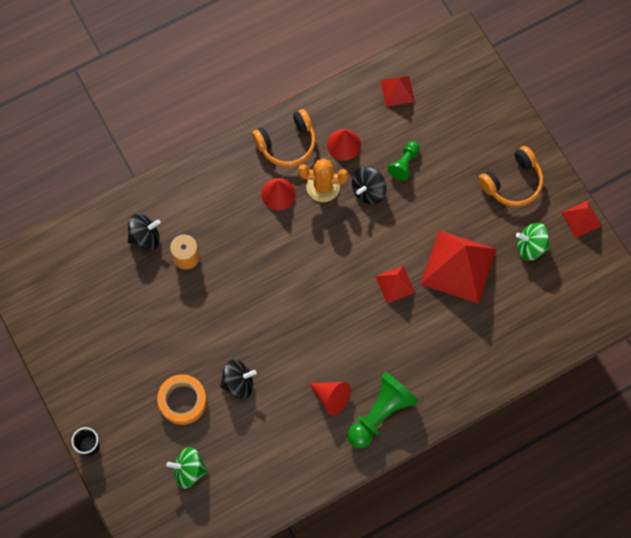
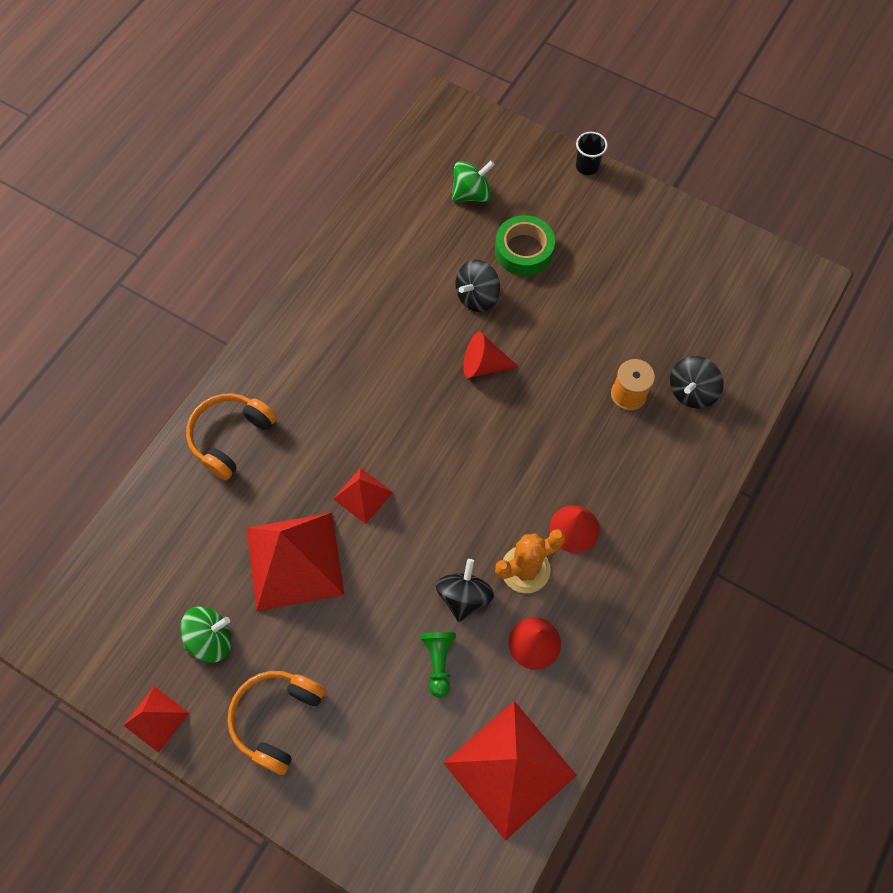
camera: 150 degrees right, 5 degrees down
(182, 401) = (524, 250): orange tape -> green tape
(287, 144) = (607, 601): orange headphones -> orange headphones (230, 437)
(331, 397) = (365, 333): red cone -> red cone (483, 365)
(380, 413) = (301, 345): green pawn -> none
(397, 91) = (509, 769): red pyramid -> red pyramid, size x1.99

